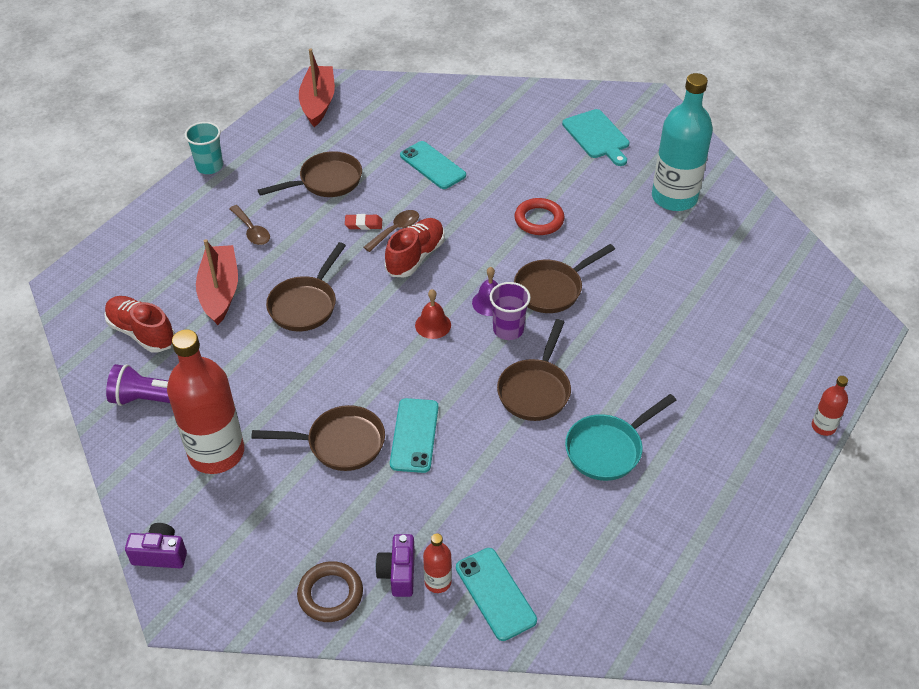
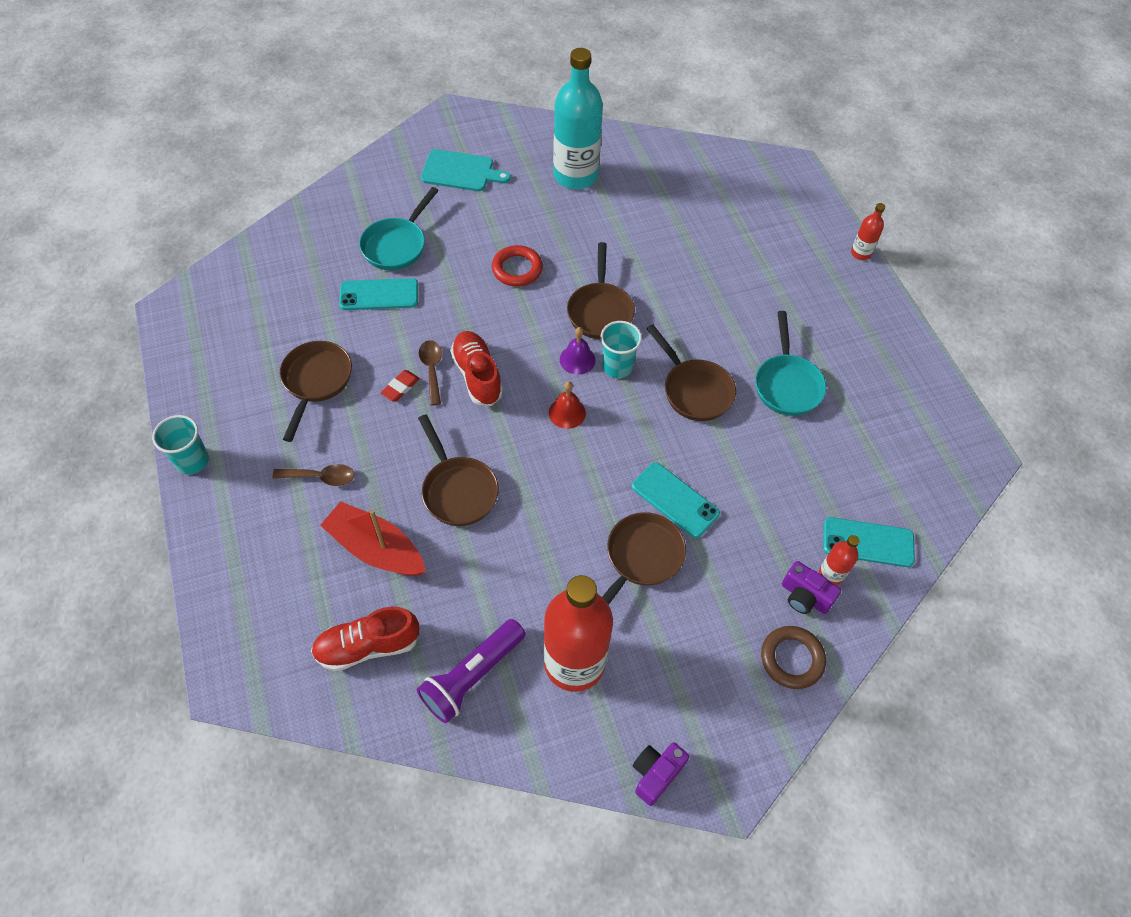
camera: 55 degrees left, 10 degrees up
(318, 102) = (200, 323): red boat -> none
(487, 147) = (397, 245): none -> turquoise pan
(508, 329) = (617, 366): purple cup -> turquoise cup

